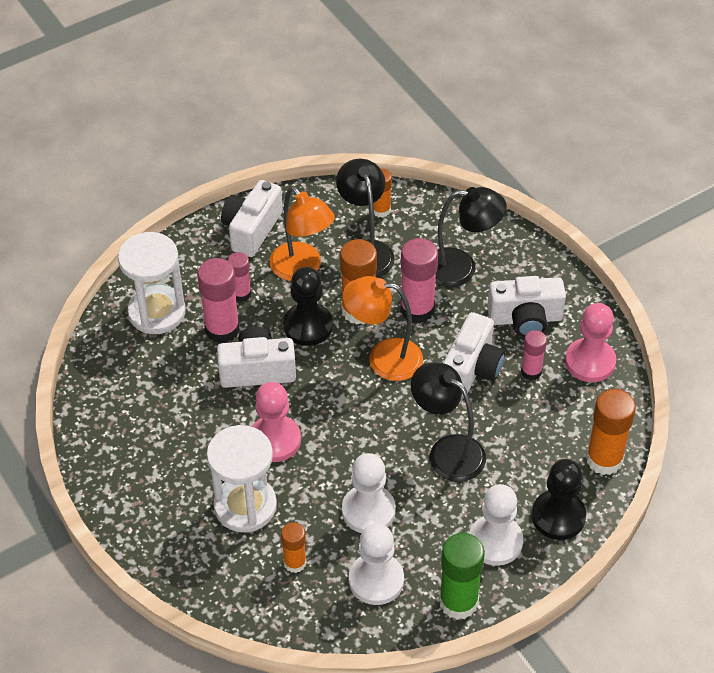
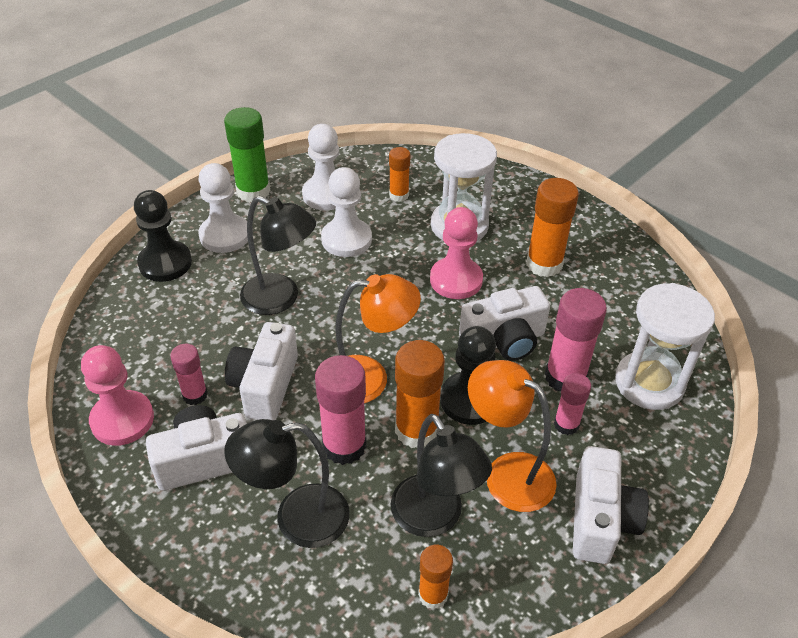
camera: 165 degrees right, 5 degrees down
(604, 459) = (115, 318): orange glue stick -> orange glue stick (544, 264)

